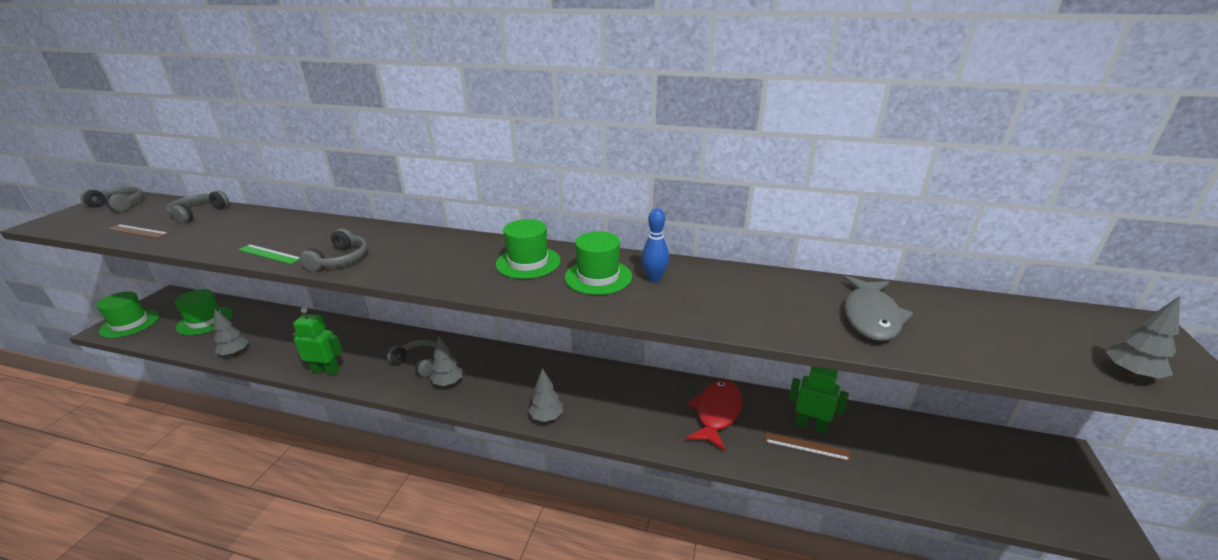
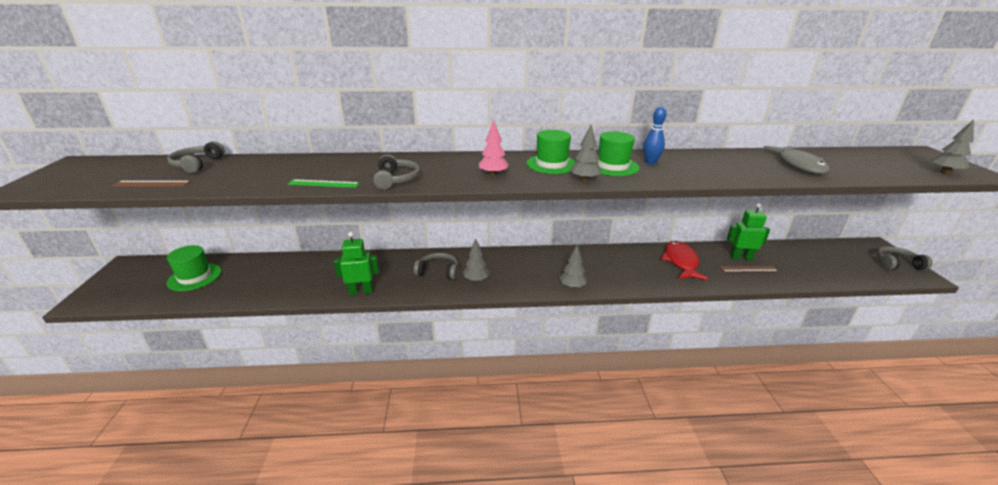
camera: 20 degrees left, 0 degrees up
(119, 205) = (90, 167): grey headphones -> grey headphones (896, 264)
(130, 323) = (107, 293): green hat -> none
(235, 353) = (256, 295): grey tree -> grey tree (584, 180)
(444, 268) = (493, 175): none -> pink tree

